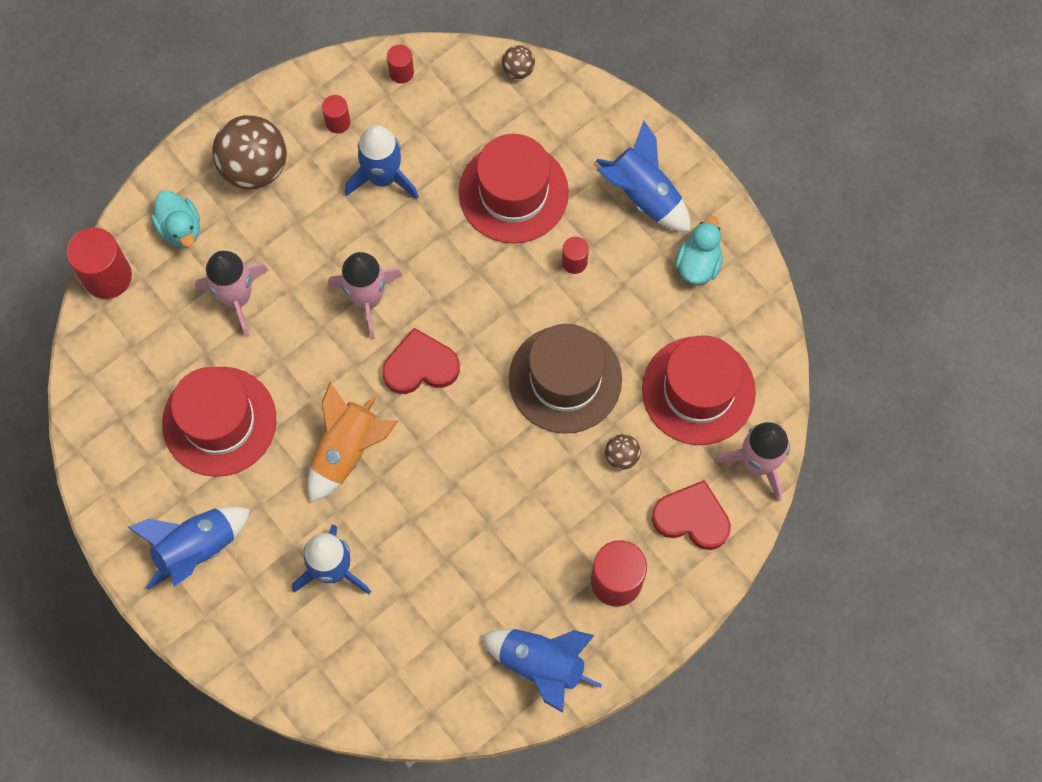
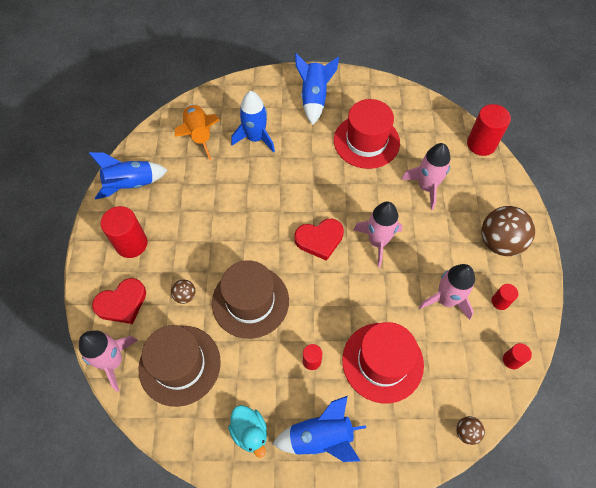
camera: 130 degrees right, 10 degrees down
(180, 228) = (486, 188): turquoise duck -> none
(347, 451) = (305, 180): orange rocket -> orange rocket (199, 135)
(383, 177) = (446, 300): blue rocket -> pink rocket
(420, 366) = (319, 239): red heart -> red heart turned 45 degrees clockwise
(698, 390) = (179, 365): red hat -> brown hat

